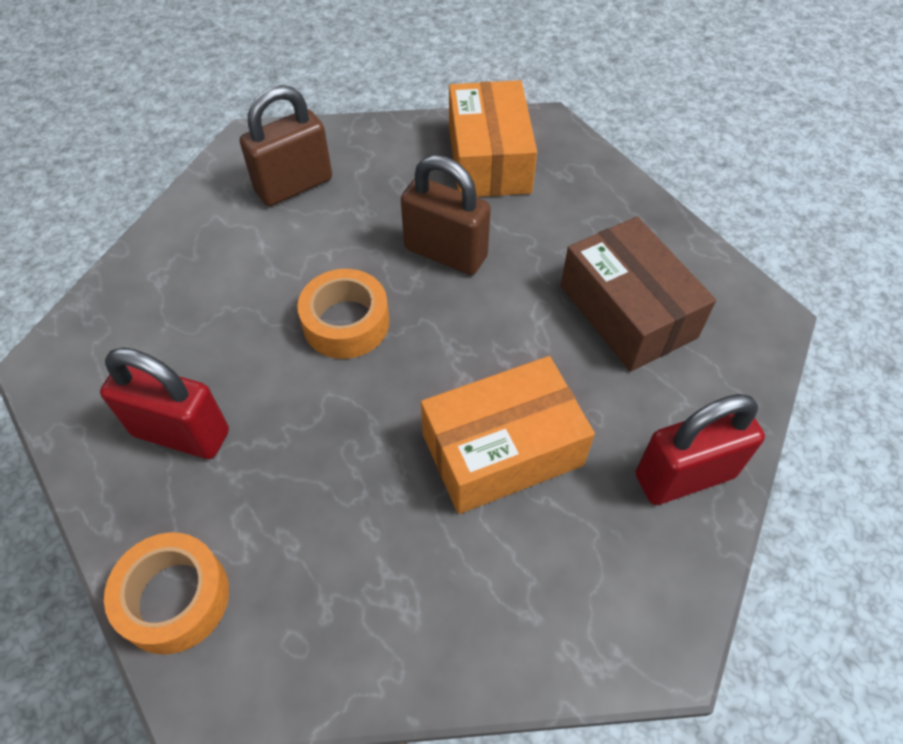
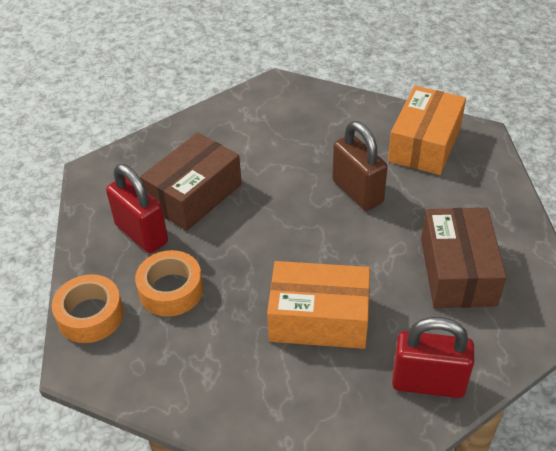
camera: 30 degrees right, 10 degrees down
(226, 342) = (194, 195): none -> brown box
(294, 186) = (287, 119): brown padlock -> none
(346, 323) = (269, 210): orange tape -> orange tape (171, 290)

